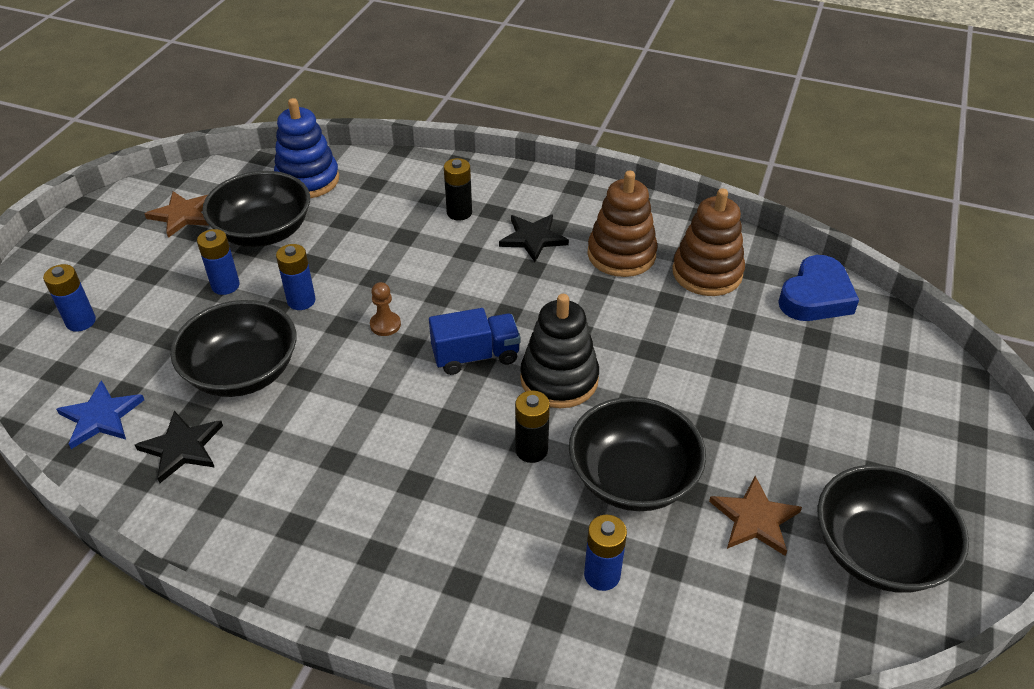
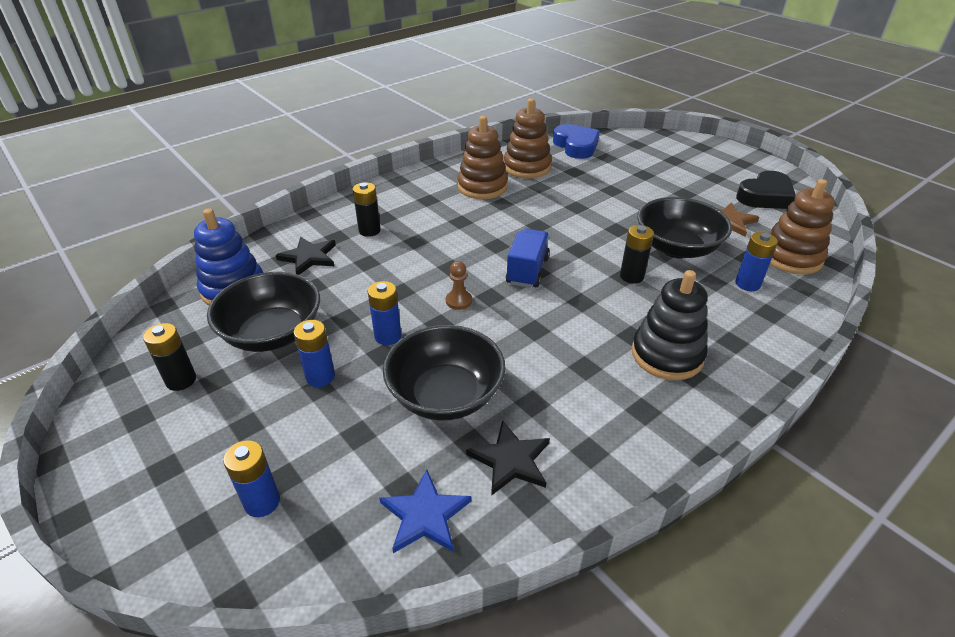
camera: 60 degrees left, 5 degrees down
(182, 215) = (181, 380): brown star -> black battery
(533, 238) = (432, 211): black star -> black star (309, 257)
(559, 379) = (576, 245): black stacking toy -> black stacking toy (667, 355)
(714, 616) = (791, 257): none -> brown stacking toy
(878, 551) = (765, 196): black bowl -> black heart

